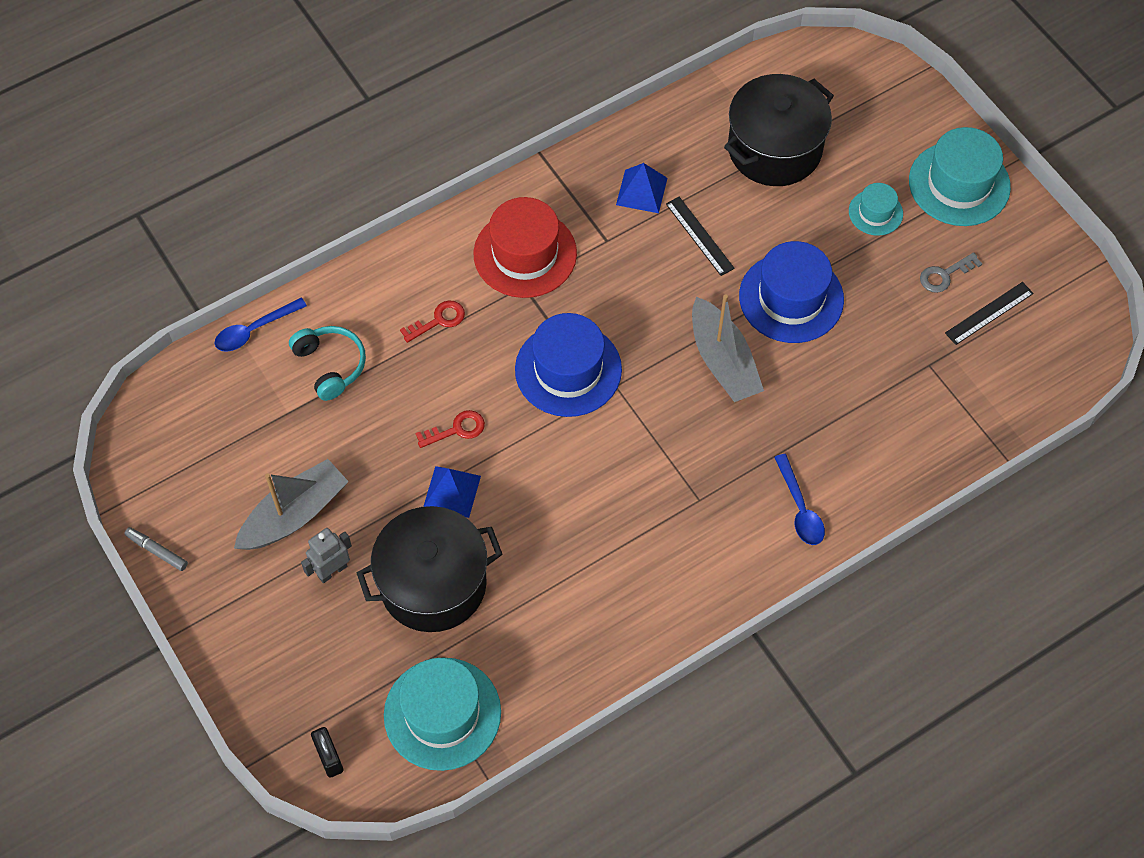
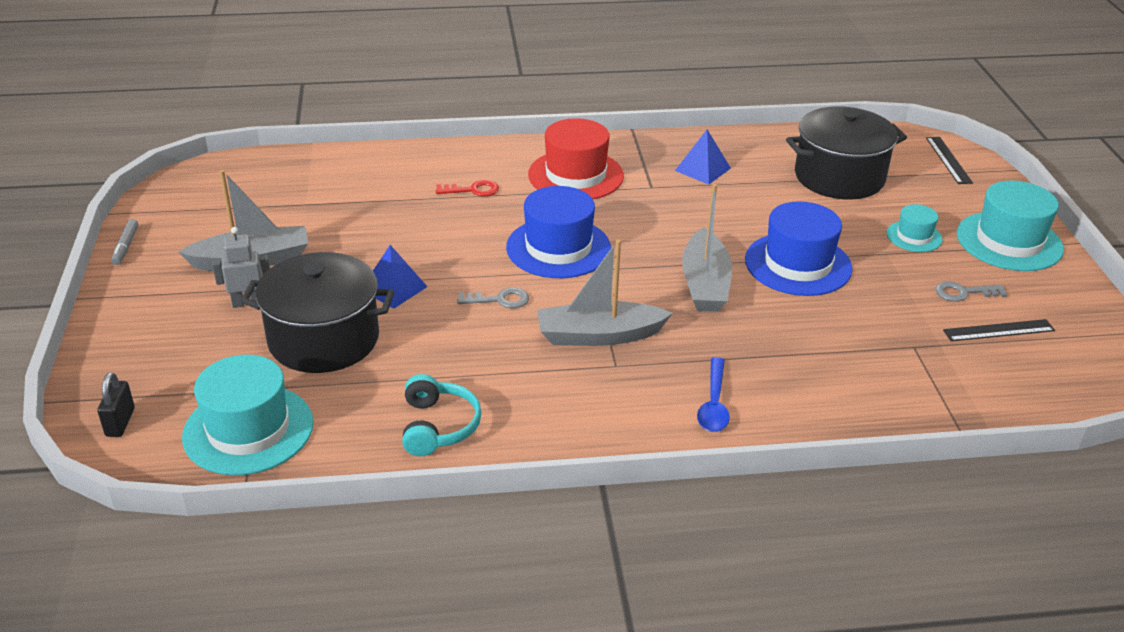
camera: 25 degrees right, 25 degrees down
(157, 551) = (126, 246): grey marker -> grey marker turned 150 degrees counterclockwise
(254, 330) = (325, 155): blue spoon -> none
(330, 365) = (364, 189): turquoise headphones -> turquoise headphones (438, 426)
(456, 429) = (432, 253): red key -> none
(555, 464) = (499, 300): none -> grey key
(666, 470) = (599, 335): none -> grey boat
(699, 236) = (736, 206): black ruler -> black ruler (948, 160)

